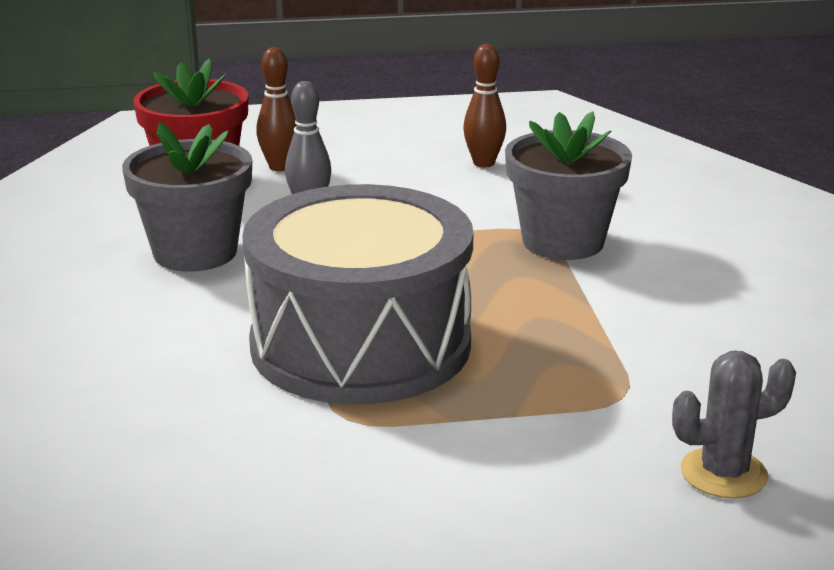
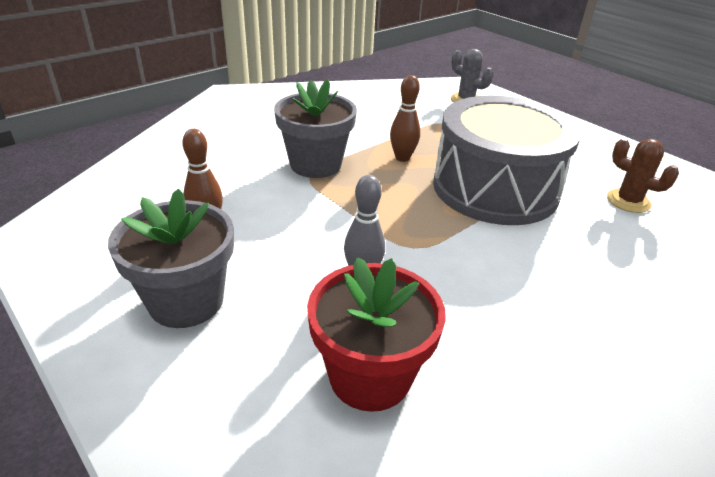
camera: 125 degrees left, 10 degrees up
(186, 446) = (628, 201): none -> brown cactus
(195, 252) = (487, 296): grey flower pot -> grey flower pot (186, 301)
(280, 167) = (296, 333): brown bowling pin -> brown bowling pin (402, 158)

